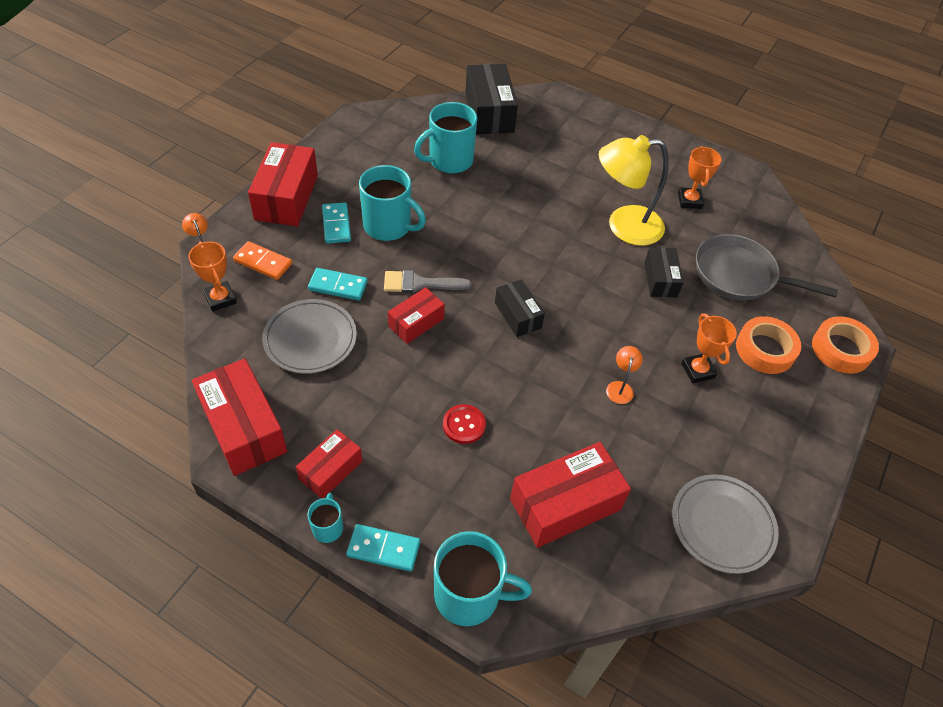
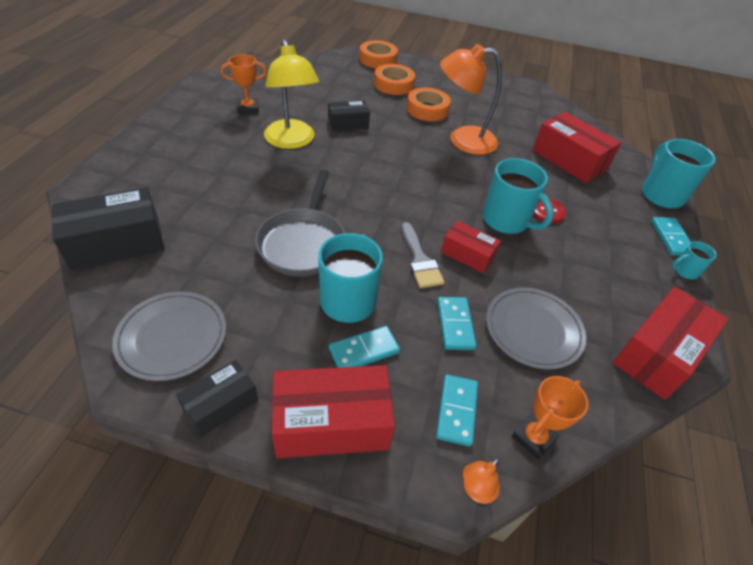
camera: 105 degrees left, 5 degrees down
(263, 262) = (456, 411): orange domino -> turquoise domino
(330, 470) = (643, 280): red box -> none
(449, 161) = (219, 266): turquoise mug -> turquoise mug (507, 220)
(518, 315) = (424, 193): black box -> black box (221, 404)
(620, 387) = (463, 140): orange lamp -> orange lamp, size x2.39
(698, 370) = (427, 109): orange trophy -> orange tape
(722, 525) = (534, 104): grey plate -> grey plate (172, 337)
(739, 275) = (327, 90): grey pan -> grey pan (303, 243)

